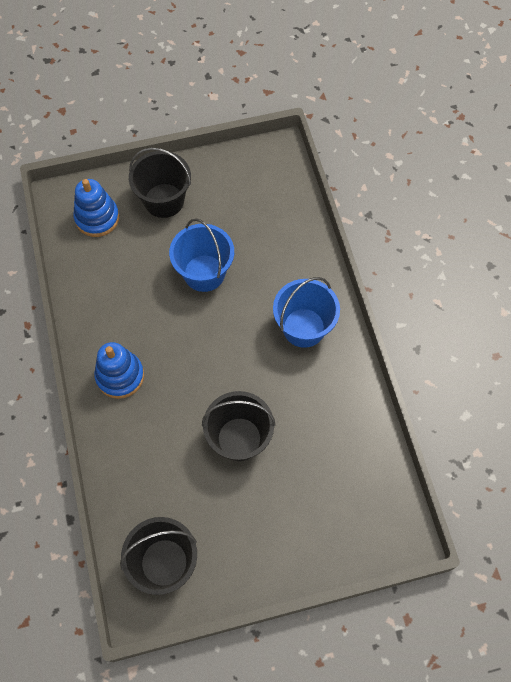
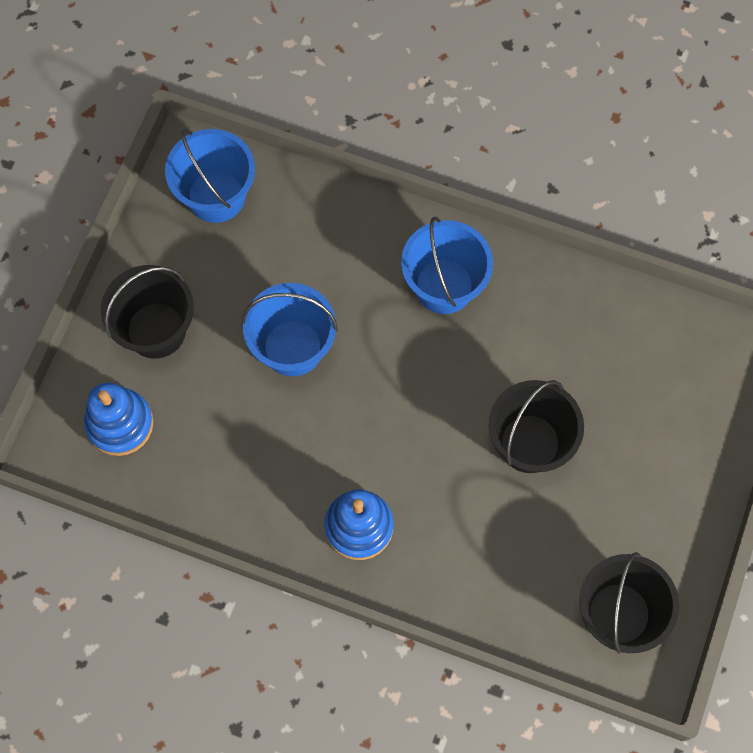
camera: 55 degrees left, 5 degrees up
(265, 178) = (216, 196): none -> blue bucket

